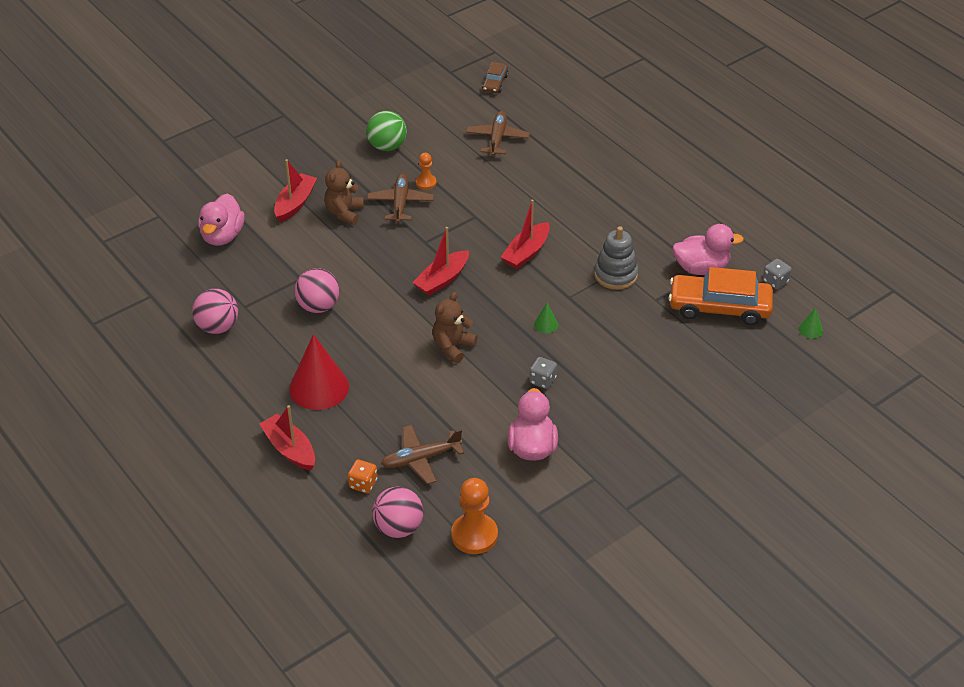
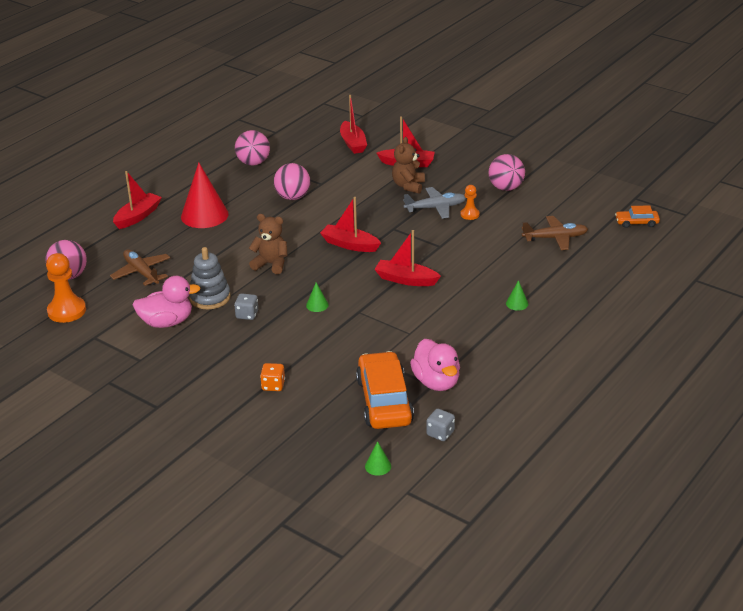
camera: 75 degrees right, 10 degrees down
(222, 236) = (353, 143): pink duck -> red boat
(344, 213) = (408, 186): brown teddy bear -> brown teddy bear turned 75 degrees counterclockwise
(363, 484) = (110, 253): orange dice -> orange dice (273, 385)
(387, 146) = (506, 188): green ball -> pink ball
(400, 203) = (436, 208): brown plane -> grey plane
(495, 83) = (636, 223): brown car -> orange car
(597, 190) = (517, 303): none -> green cone
(615, 275) = (400, 332): grey stacking toy -> grey stacking toy (210, 297)

